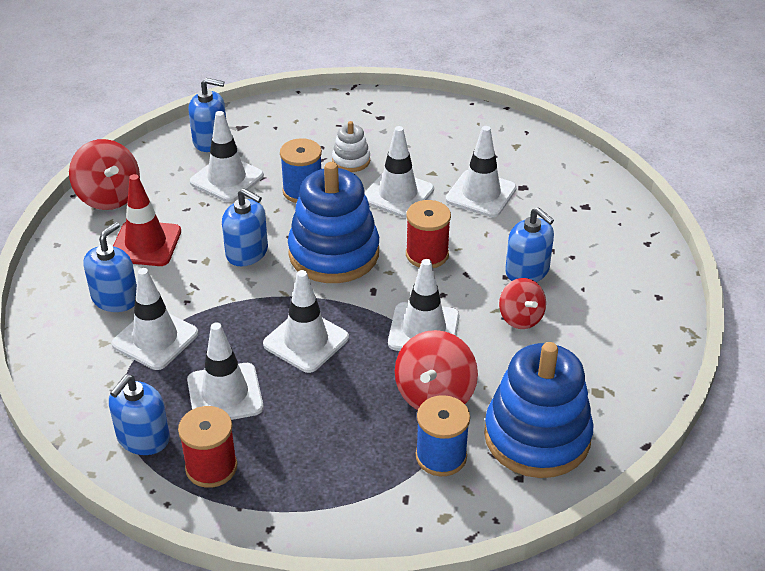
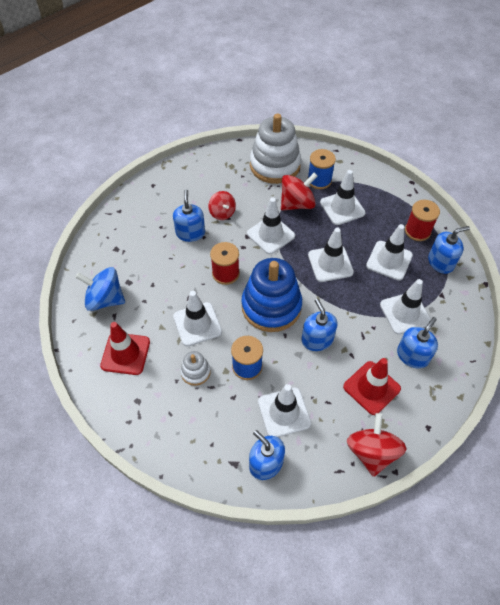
camera: 140 degrees left, 15 degrees up
(115, 298) = (412, 355): blue soap dispenser -> blue soap dispenser turned 150 degrees clockwise
(438, 137) = (125, 354): none -> red traffic cone
(481, 194) = (155, 292): white traffic cone -> white traffic cone (342, 208)
(520, 318) = (222, 213): red spinning top -> red spinning top turned 135 degrees clockwise
(523, 161) = (105, 299): none -> blue spinning top
(537, 436) = (275, 165): blue stacking toy -> white stacking toy

